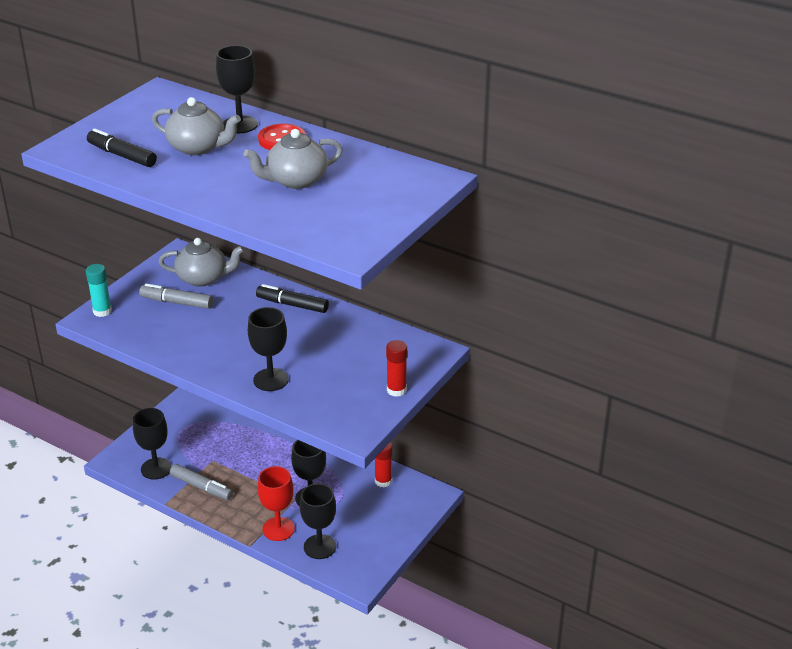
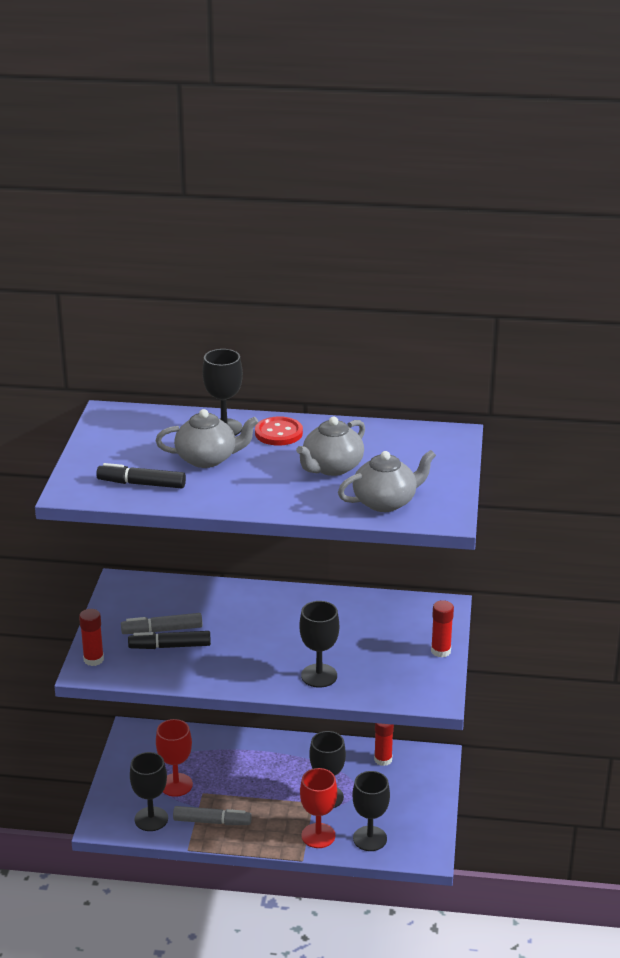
camera: 25 degrees left, 5 degrees down
(102, 311) = (93, 659): turquoise glue stick -> red glue stick
(196, 447) = (176, 785): none -> red goblet
(203, 278) = (167, 600): grey teapot -> grey teapot (386, 502)
(292, 305) = (278, 601): black marker -> black marker (170, 646)

